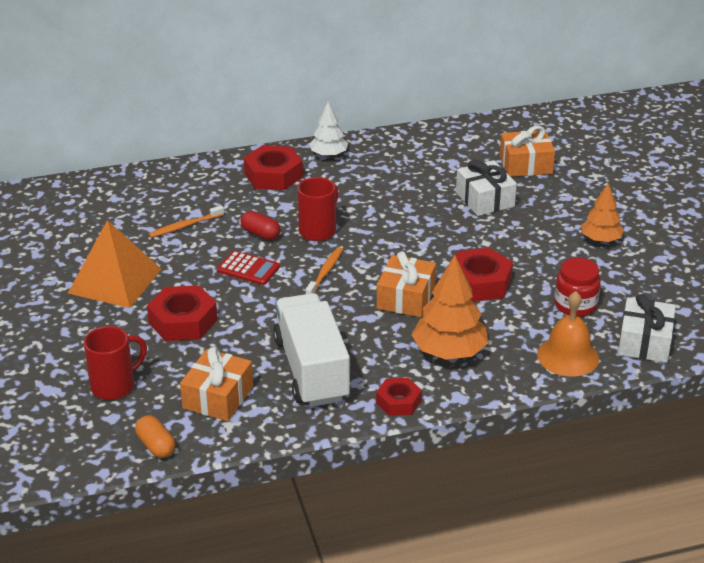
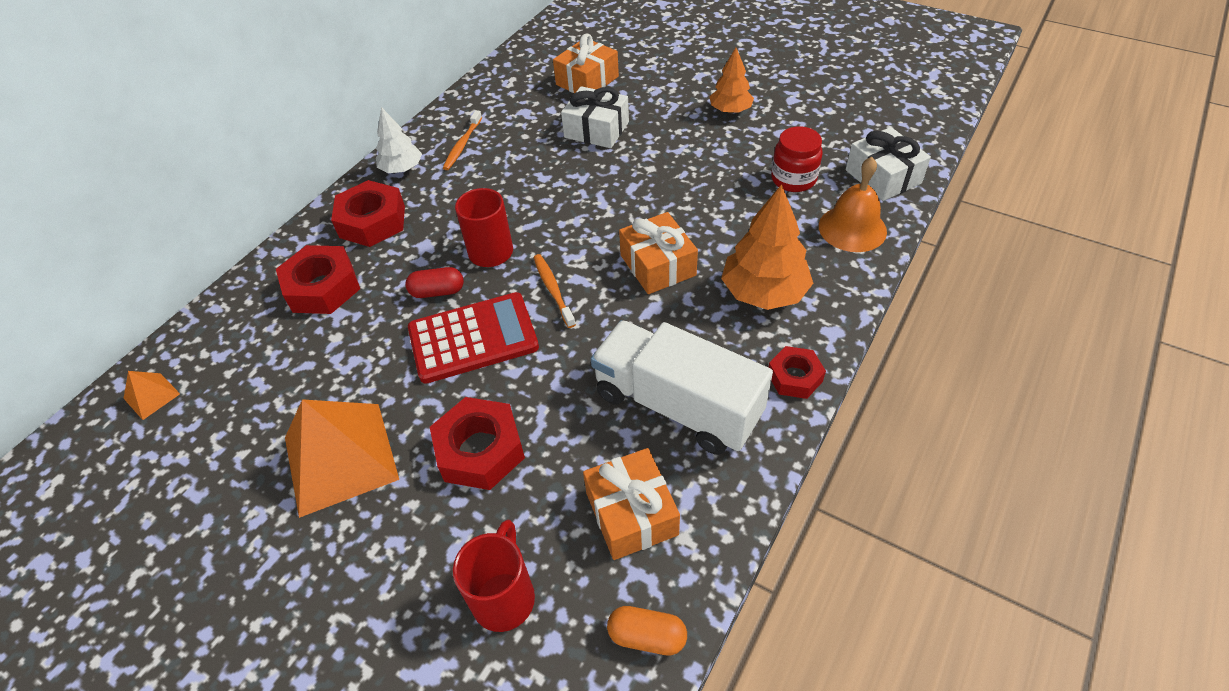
camera: 40 degrees left, 15 degrees up
(64, 197) = (151, 396): none -> orange pyramid
(185, 226) = (344, 335): orange toothbrush -> orange toothbrush (462, 145)
(248, 269) = (473, 338): red calculator -> red calculator, size x1.69
(480, 283) = (696, 208): red nut -> red nut (322, 287)

